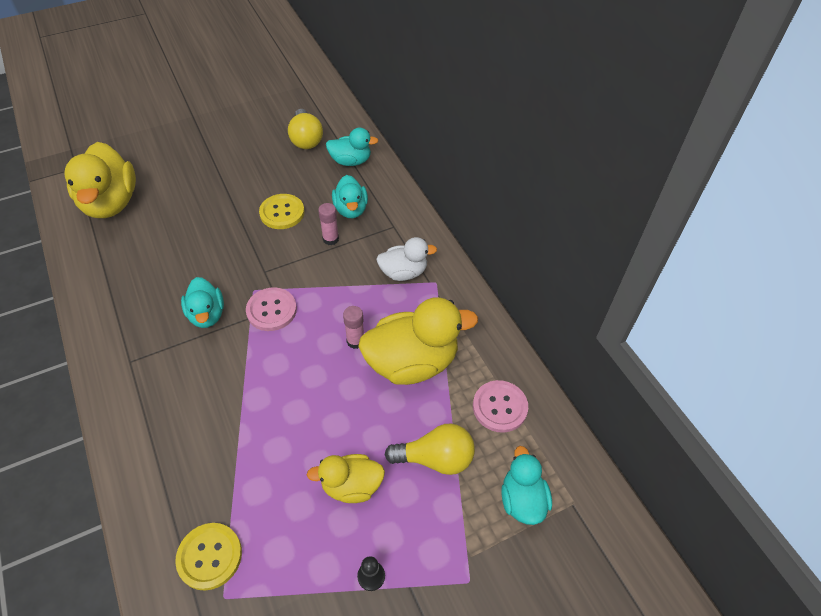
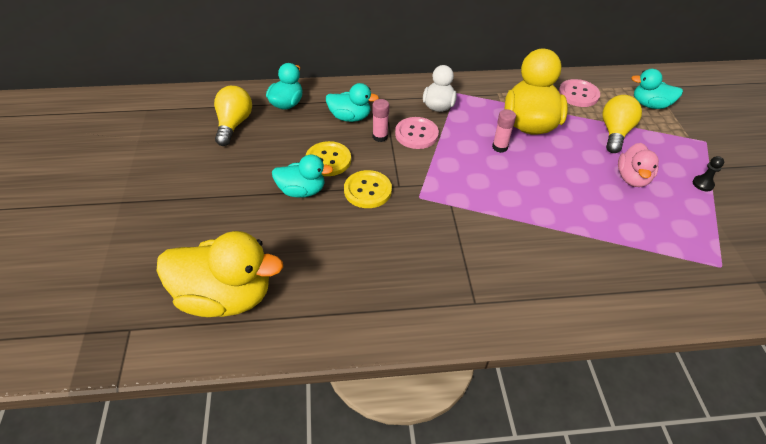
camera: 70 degrees left, 5 degrees down
(207, 314) = (436, 234): turquoise duck -> turquoise duck (302, 191)
(209, 556) = (687, 270): yellow button -> yellow button (367, 190)
(271, 310) = (448, 189): pink button -> pink button (416, 134)
(306, 139) = (233, 124): yellow light bulb -> yellow light bulb turned 90 degrees counterclockwise
(351, 486) = (632, 178): yellow duck -> pink duck

